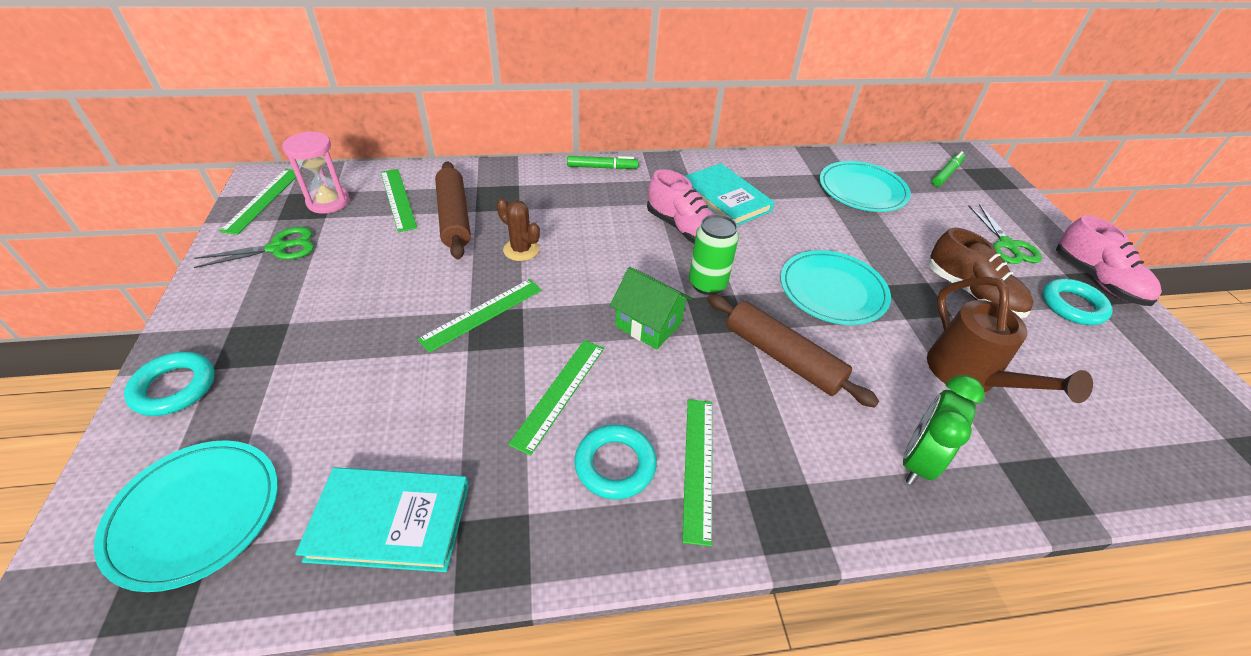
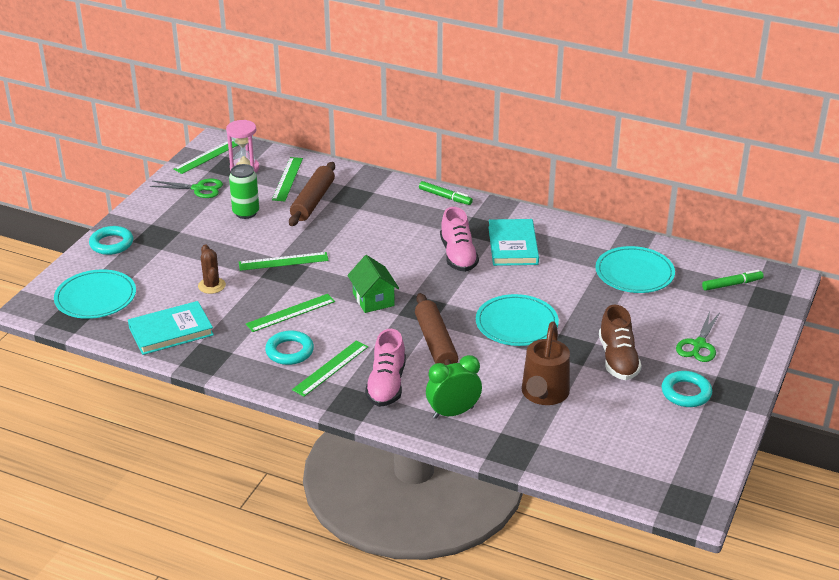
camera: 35 degrees right, 10 degrees down
(390, 521) = (171, 331): turquoise book -> turquoise book turned 60 degrees counterclockwise
(521, 250) = (337, 234): brown cactus -> brown cactus (211, 286)
(707, 284) = (435, 292): green can -> green can (246, 213)
(1097, 280) = (736, 388): pink shoe -> pink shoe (386, 385)

